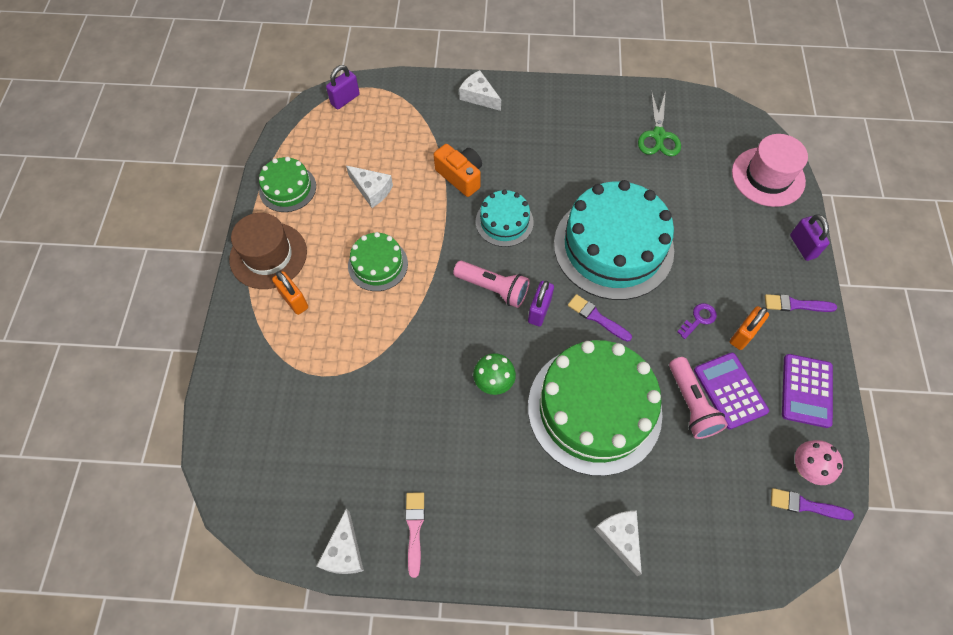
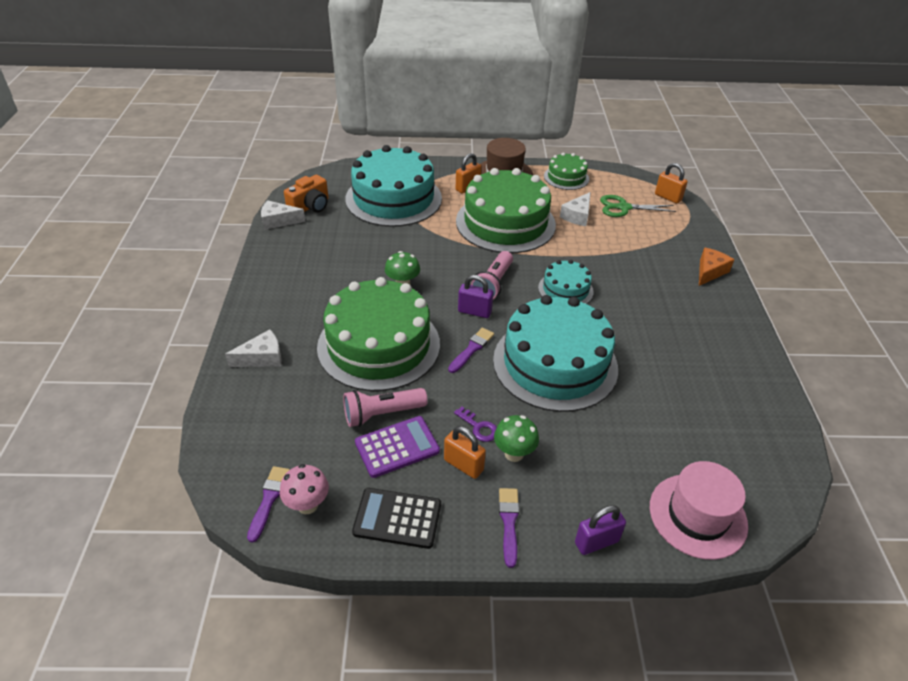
camera: 85 degrees right, 20 degrees down
(307, 393) = (393, 198): none -> turquoise cake
(345, 99) = (668, 197): purple padlock -> orange padlock
(378, 264) = (505, 223): green cake -> green cake, size x2.02
(414, 529) = (288, 250): pink brush -> none
(460, 176) = (608, 263): orange camera -> orange camera (310, 206)
(479, 96) = (710, 272): white cheese -> orange cheese
(658, 136) = (719, 408): green scissors -> green scissors (623, 207)
(725, 293) = (514, 454): none -> green mushroom
(806, 390) = (397, 518): purple calculator -> black calculator

